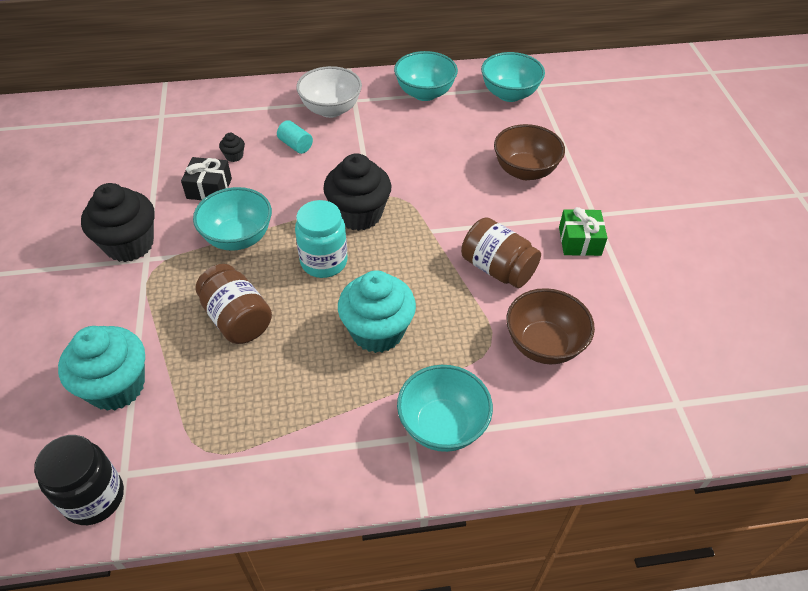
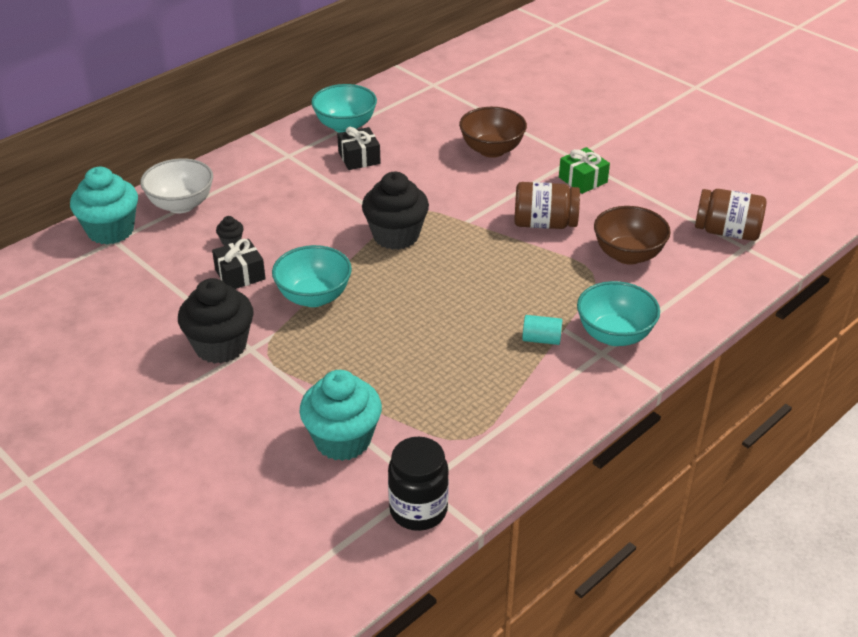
camera: 35 degrees left, 10 degrees down
(237, 319) = (385, 349): brown jar -> brown jar (727, 232)
(295, 145) = (278, 210): turquoise cylinder -> turquoise cylinder (541, 339)
(324, 262) = (407, 280): turquoise jar -> none
(331, 109) = (276, 171): white bowl -> white bowl (181, 205)
(377, 331) = (504, 304): turquoise cupcake -> turquoise cupcake (111, 230)
(405, 127) = (359, 158): none -> black gift
(509, 94) = (417, 99): turquoise bowl -> none

